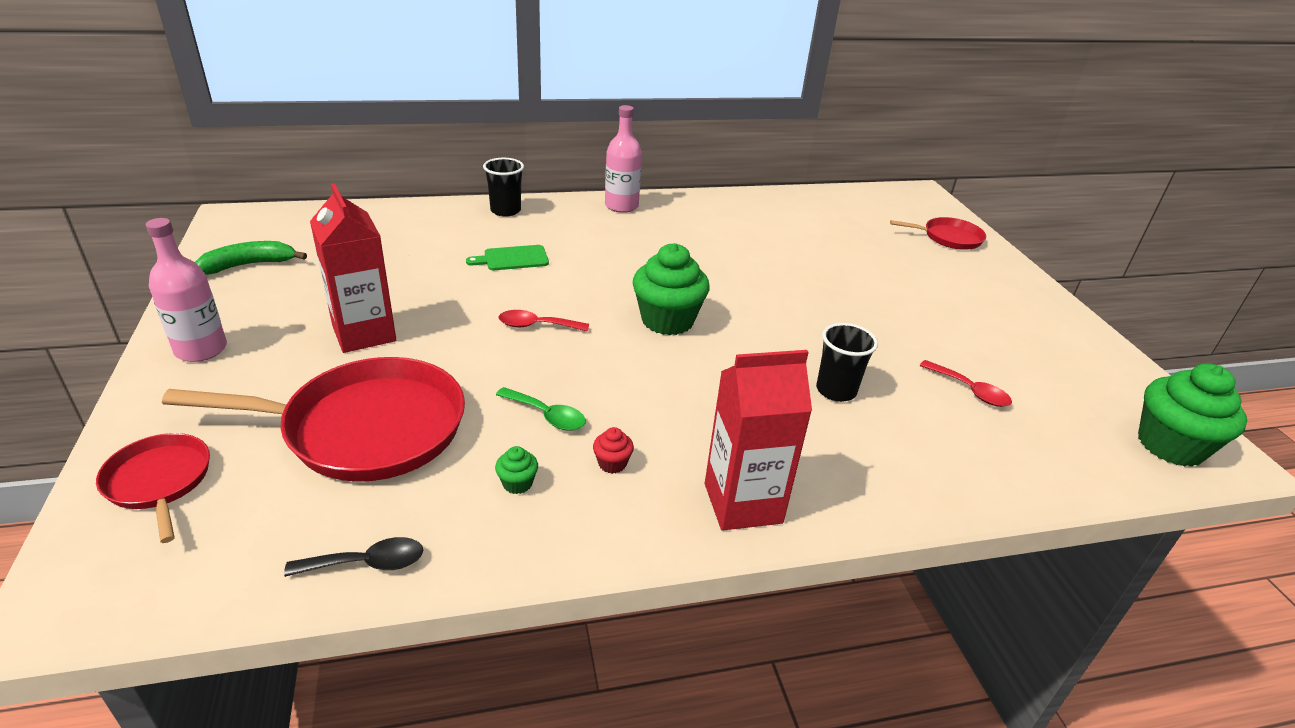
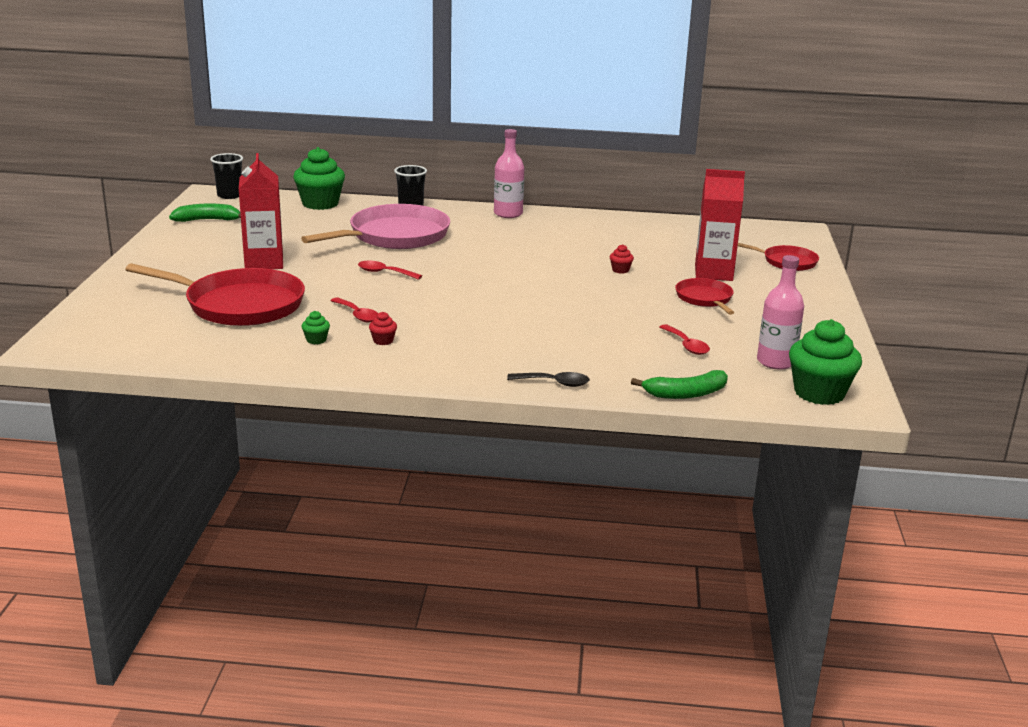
camera: 20 degrees right, 10 degrees down
(159, 481) = (112, 310): red pan -> red pan (704, 298)
(201, 349) = (159, 258): pink bottle -> pink bottle (775, 362)
(367, 563) = (209, 356): black spoon -> black spoon (554, 383)
(513, 258) = (395, 236): green cutting board -> pink pan
(547, 415) = (357, 315): green spoon -> red spoon
(667, 320) = (484, 281): green cupcake -> green cupcake (320, 204)
(743, 503) = (454, 369): red carton -> red carton (713, 273)
(802, 276) = (620, 270): none -> red cupcake
(836, 390) = (577, 331): black cup -> black cup (229, 195)
(1044, 484) = (685, 394): none -> green banana

